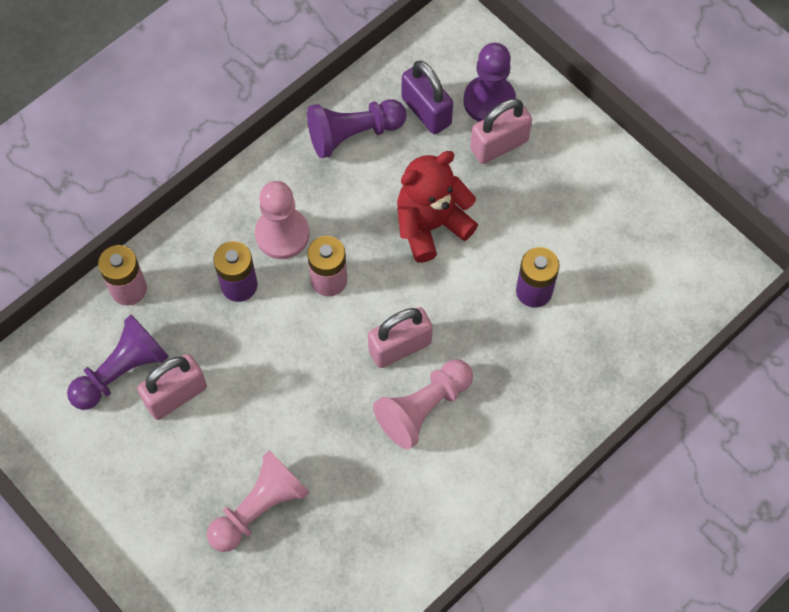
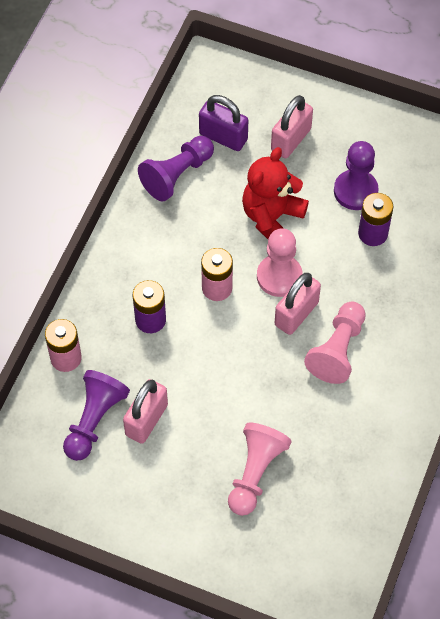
camera: 25 degrees left, 5 degrees down
(282, 234) = (163, 269): pink pawn -> pink pawn (279, 276)
(489, 101) = (266, 111): purple pawn -> purple pawn (355, 191)

